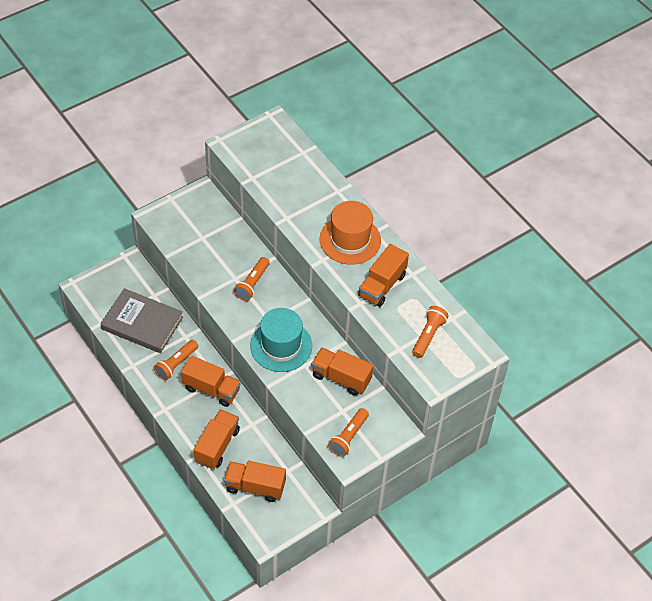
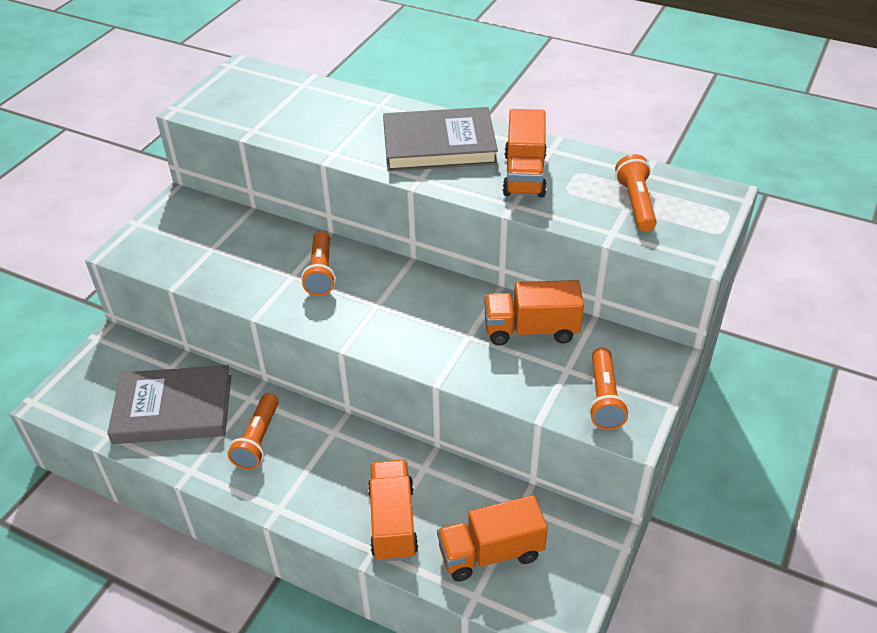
camera: 25 degrees left, 10 degrees down
(211, 389) = (332, 449): orange truck -> none
(281, 346) = (416, 327): turquoise hat -> none
(350, 240) = (439, 145): orange hat -> grey book

